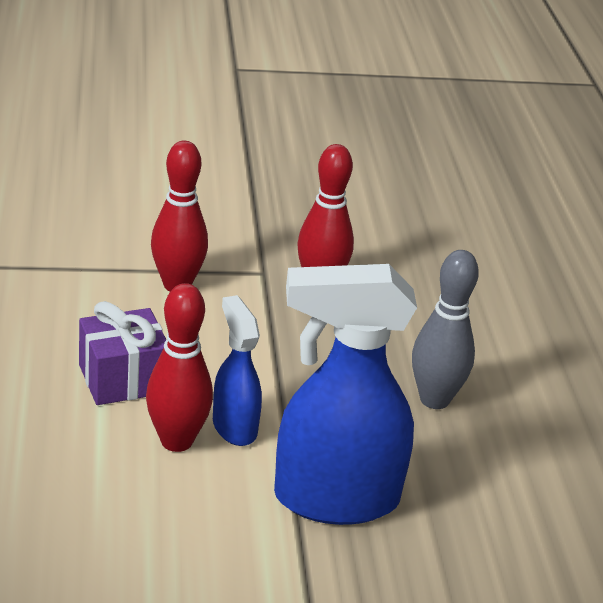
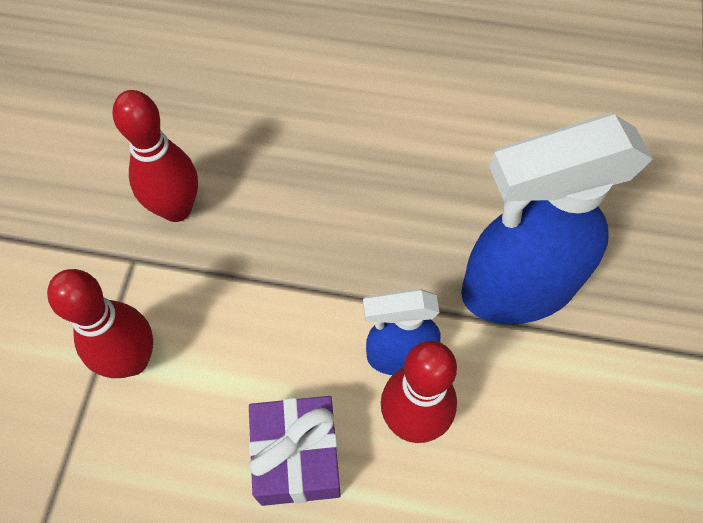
camera: 70 degrees left, 30 degrees up
(334, 499) = (517, 288): blue spray bottle -> blue spray bottle turned 60 degrees clockwise
(434, 399) = (386, 160): grey bowling pin -> none

